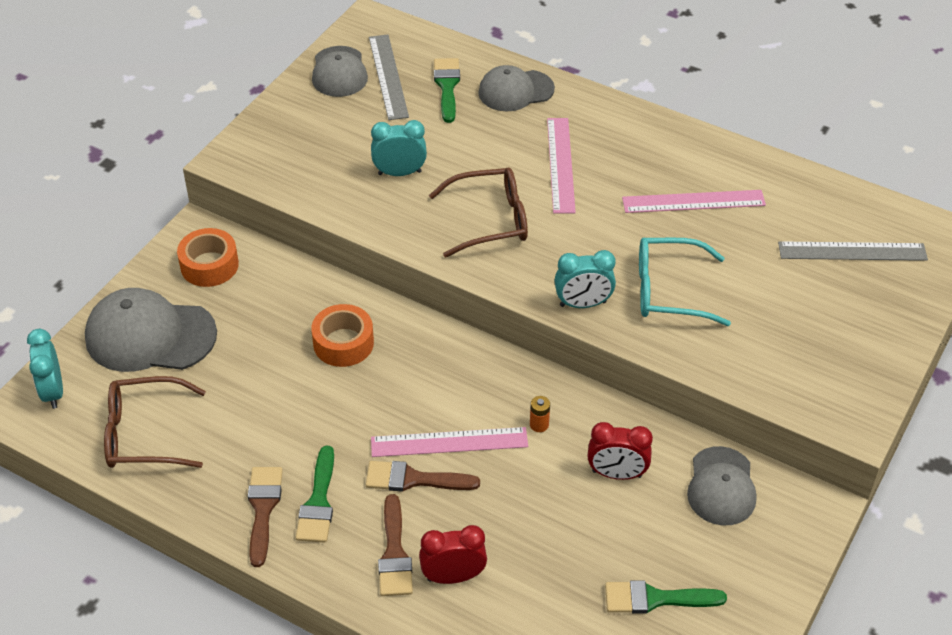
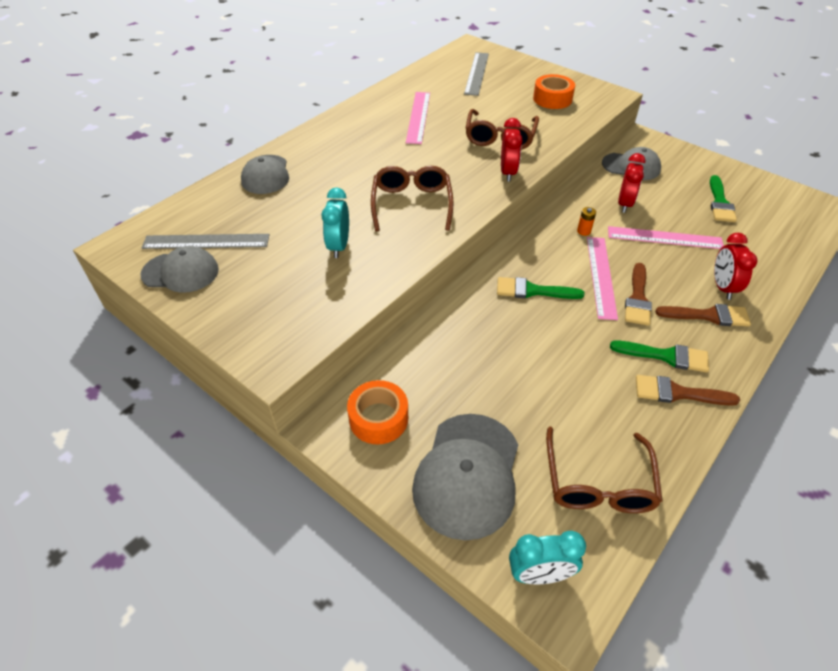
camera: 80 degrees left, 0 degrees up
(343, 343) = (495, 327): orange tape -> orange tape (552, 99)
(447, 86) = (240, 209): green brush -> green brush (533, 291)
(560, 164) = (361, 164): pink ruler -> pink ruler (664, 238)
(583, 304) = (508, 172): turquoise clock -> red clock
(668, 291) = (500, 138): turquoise glasses -> brown glasses

